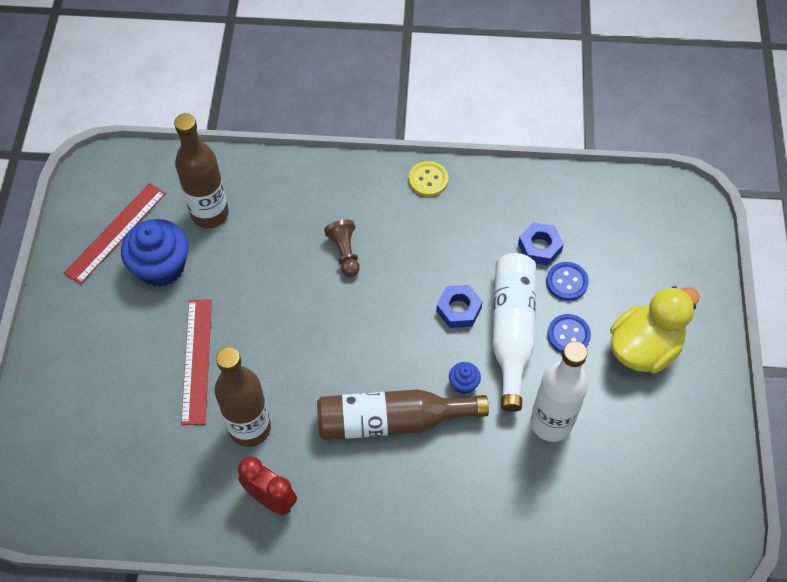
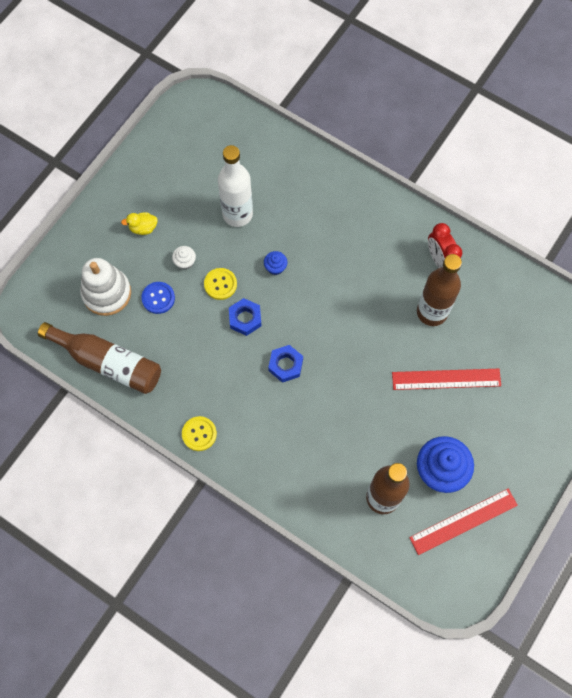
camera: 150 degrees left, 10 degrees up
(197, 360) = (446, 379): red ruler -> red ruler turned 60 degrees clockwise
(345, 253) = (298, 406): brown pawn -> none
(391, 421) = (337, 268): brown bottle -> brown bottle (108, 362)
(511, 331) = (220, 284): white bottle -> yellow button
(539, 247) = (157, 333): blue nut -> blue nut (285, 365)
(568, 335) = (185, 262): blue button -> white cupcake
(624, 259) = (106, 293): none -> white stacking toy
(644, 347) = (143, 228): yellow duck -> yellow duck, size x0.46

